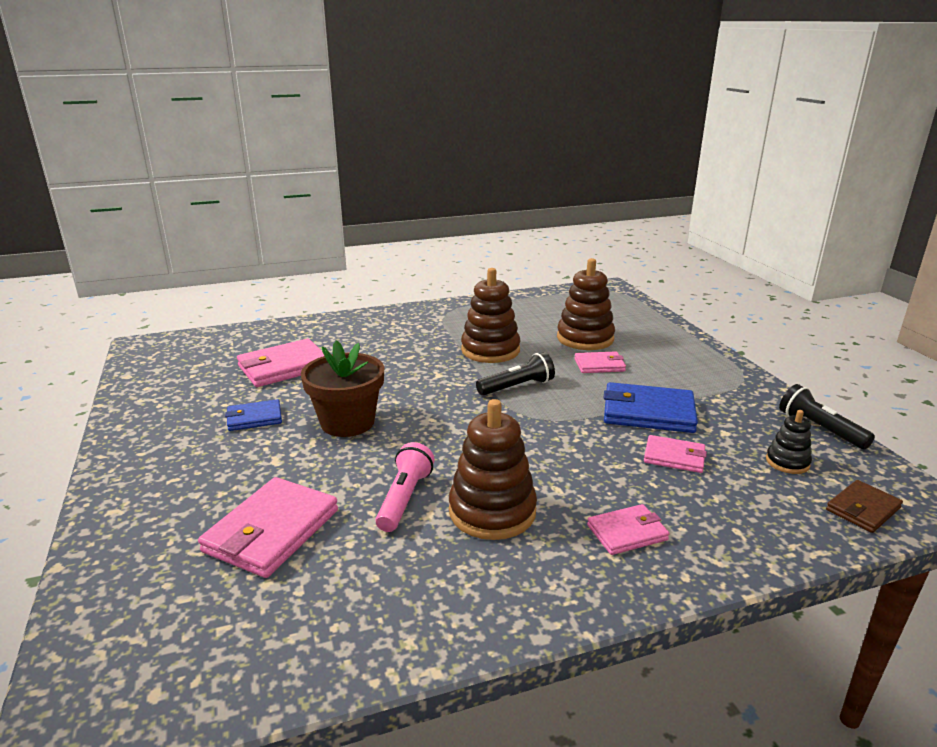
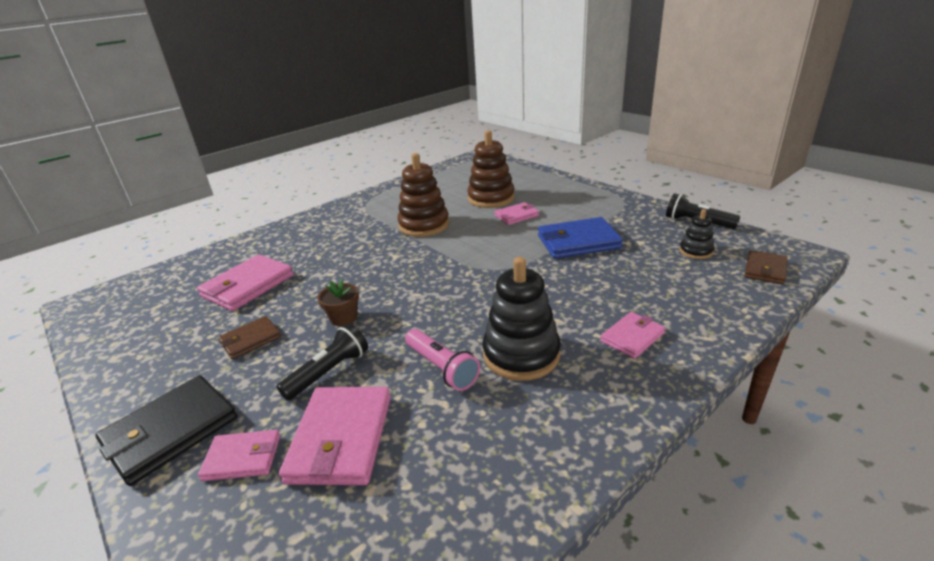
camera: 20 degrees left, 5 degrees up
(145, 477) = (171, 431): none -> black wallet
(254, 418) = (250, 340): blue wallet -> brown wallet
(347, 422) = (343, 318): brown flower pot -> brown flower pot, size x0.53
(404, 498) = (441, 368): pink flashlight -> pink flashlight turned 150 degrees clockwise
(492, 511) = (521, 355): brown stacking toy -> black stacking toy
(517, 387) = (467, 249): black flashlight -> black flashlight (329, 372)
(674, 457) = (621, 269): pink wallet -> pink wallet (242, 458)

